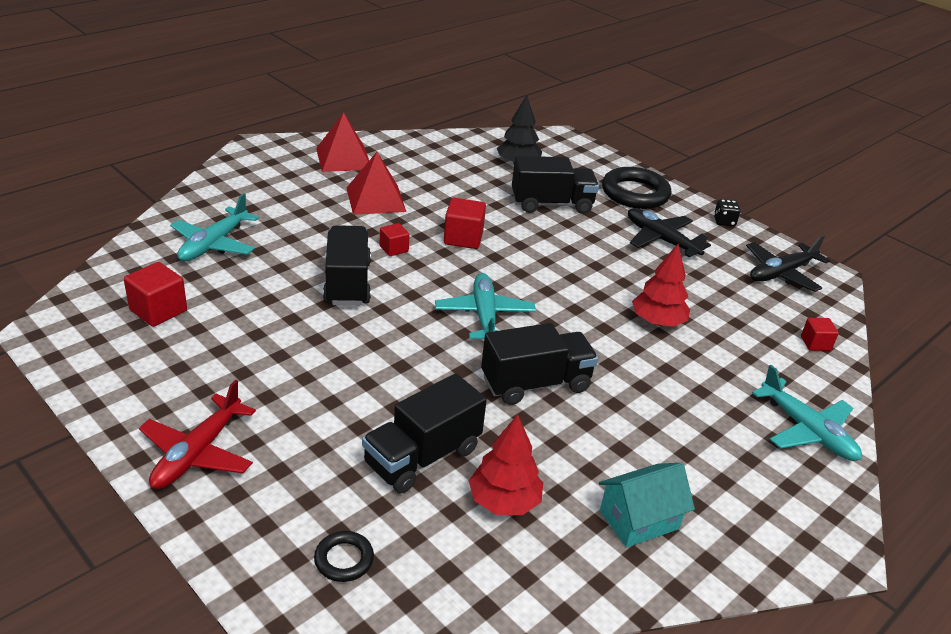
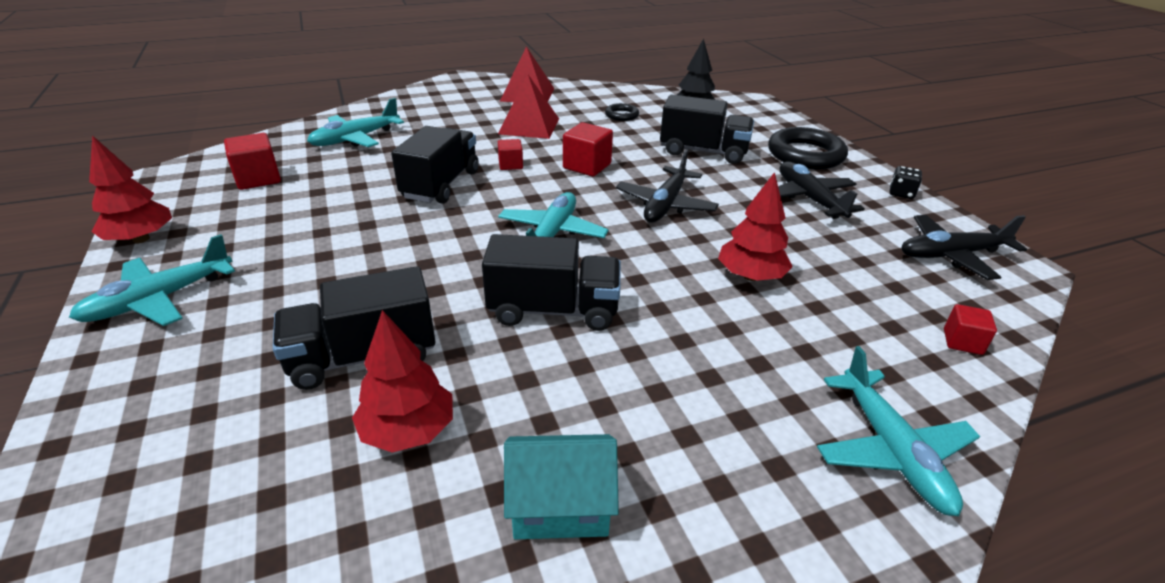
camera: 25 degrees right, 0 degrees up
(109, 400) = (141, 239): none -> red tree
(197, 453) = (159, 300): red plane -> turquoise plane
(344, 559) = (175, 446): black ring -> black ring (621, 115)
(555, 267) = (665, 205): none -> black plane

